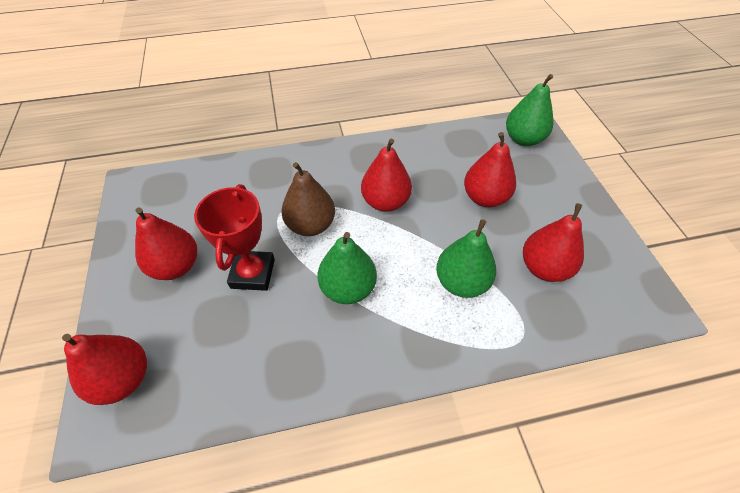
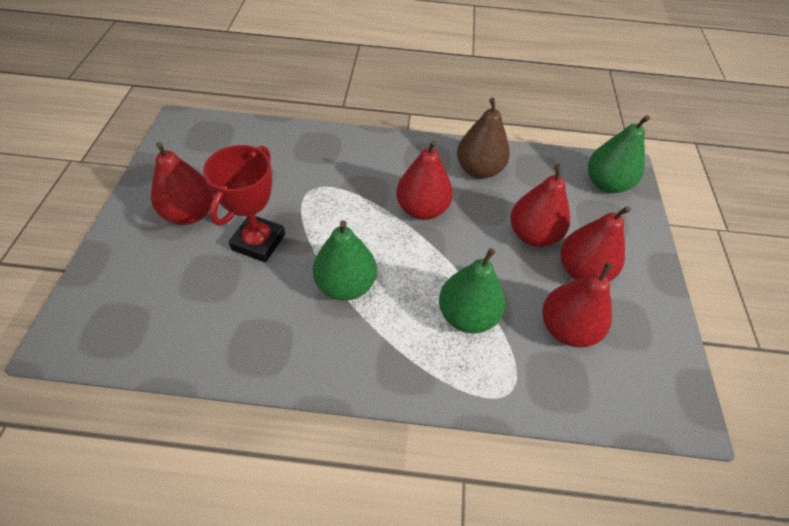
camera: 15 degrees right, 0 degrees up
(123, 379) = (101, 303): red pear -> red pear (582, 271)
(311, 225) = (335, 211): brown pear -> brown pear (478, 170)

